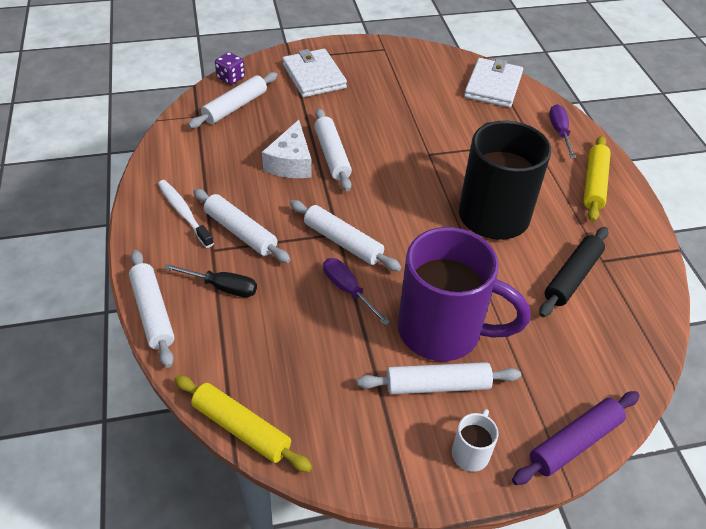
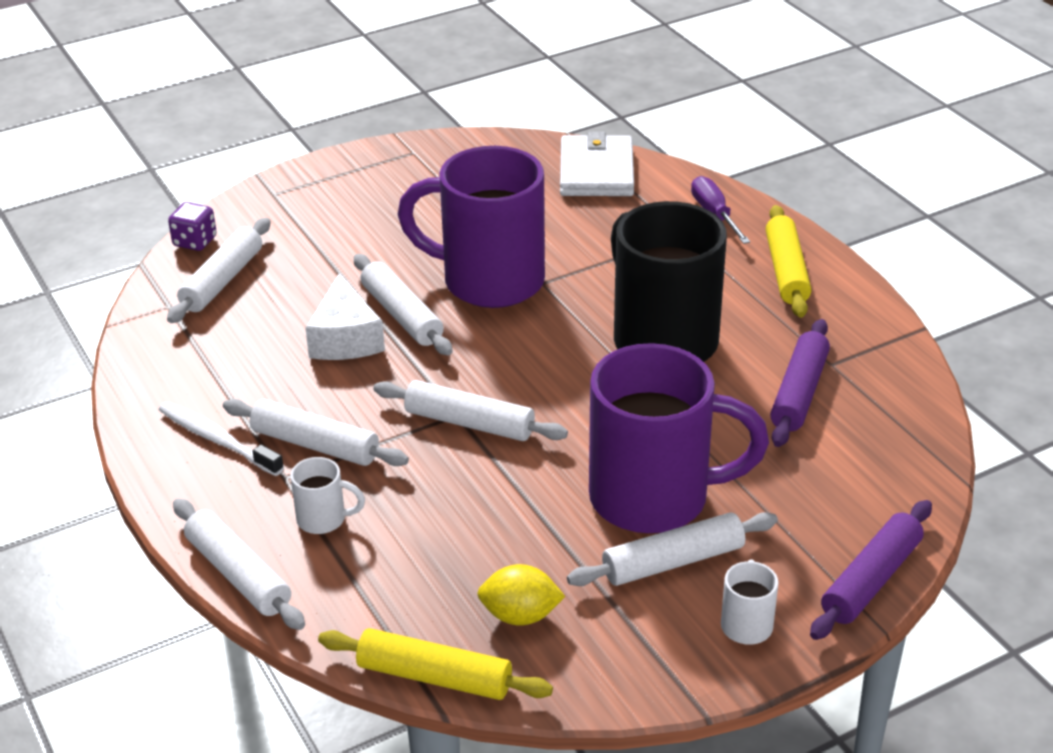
camera: 15 degrees left, 10 degrees down
(222, 287) = (324, 519): black screwdriver -> white mug
(314, 76) = (323, 212): white wallet -> none
(317, 397) = (520, 615): none -> yellow lemon
(348, 290) = (504, 480): purple screwdriver -> none
(395, 145) = (488, 281): none -> purple mug
(572, 277) = (798, 393): black rolling pin -> purple rolling pin

